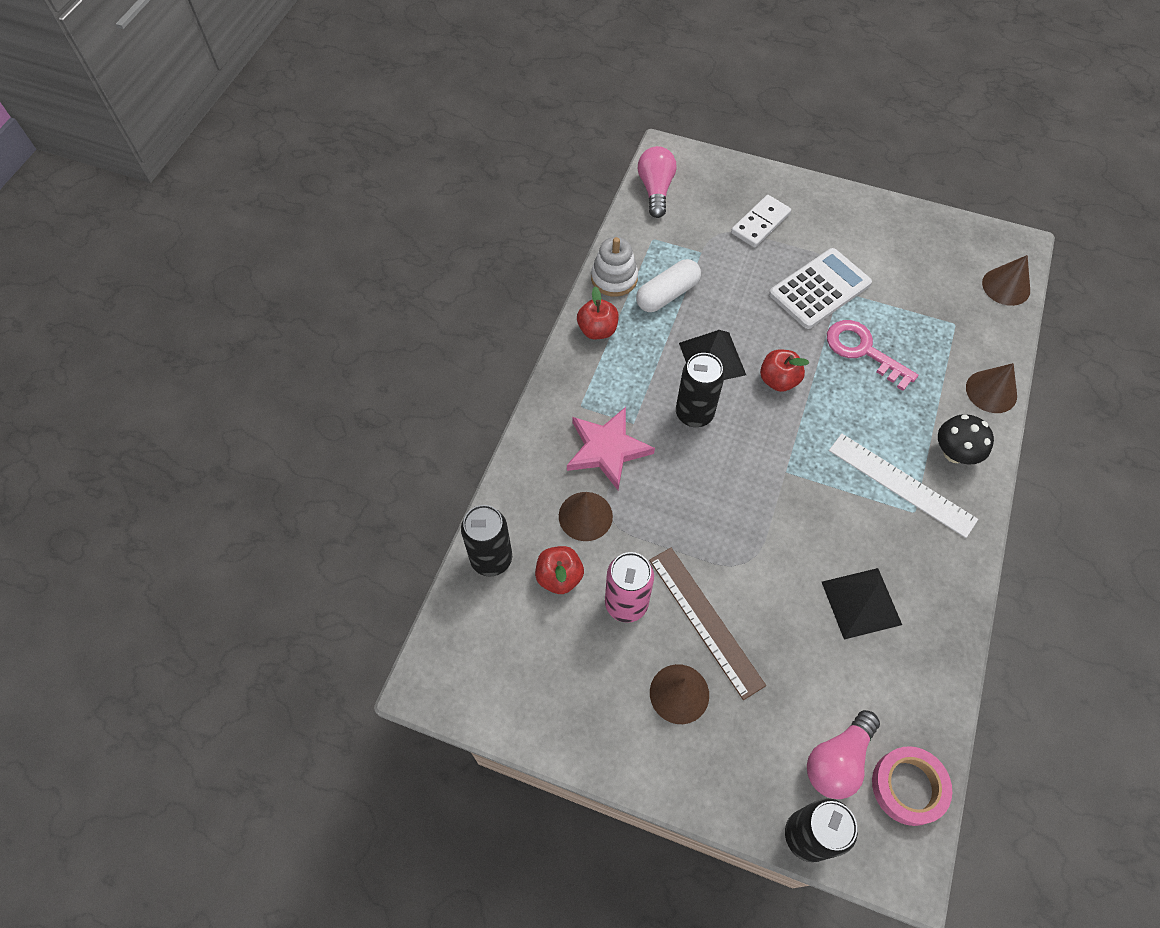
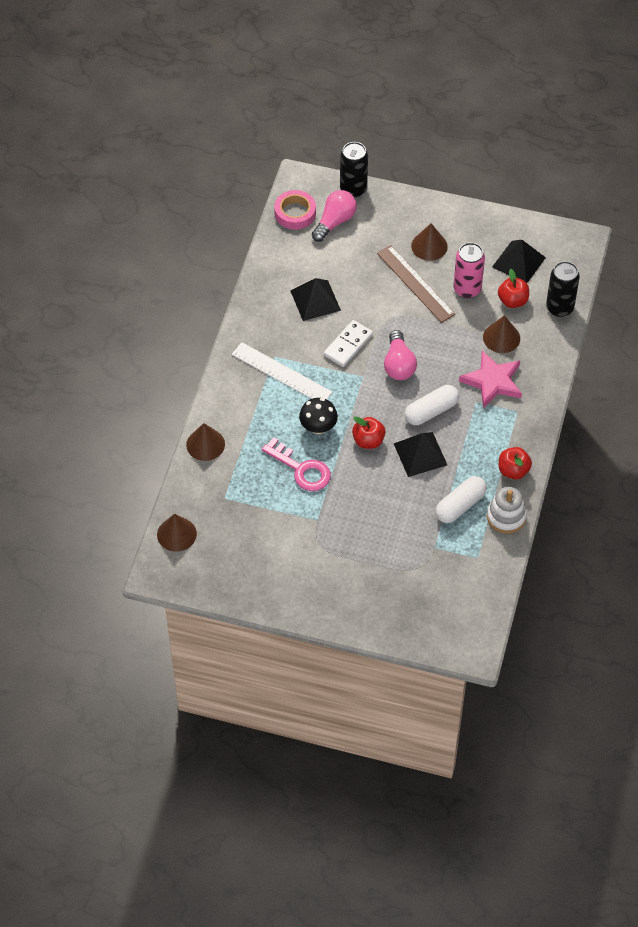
camera: 175 degrees right, 5 degrees down
(538, 648) = (518, 262): none -> black pyramid
(655, 190) = (480, 608): pink light bulb -> pink light bulb (398, 364)
(694, 414) = (431, 411): black can -> white capsule
(760, 223) = (384, 580): white domino -> white domino (348, 345)
(819, 289) = (333, 520): white calculator -> none
(954, 453) = (240, 397): black mushroom -> black mushroom (318, 427)

